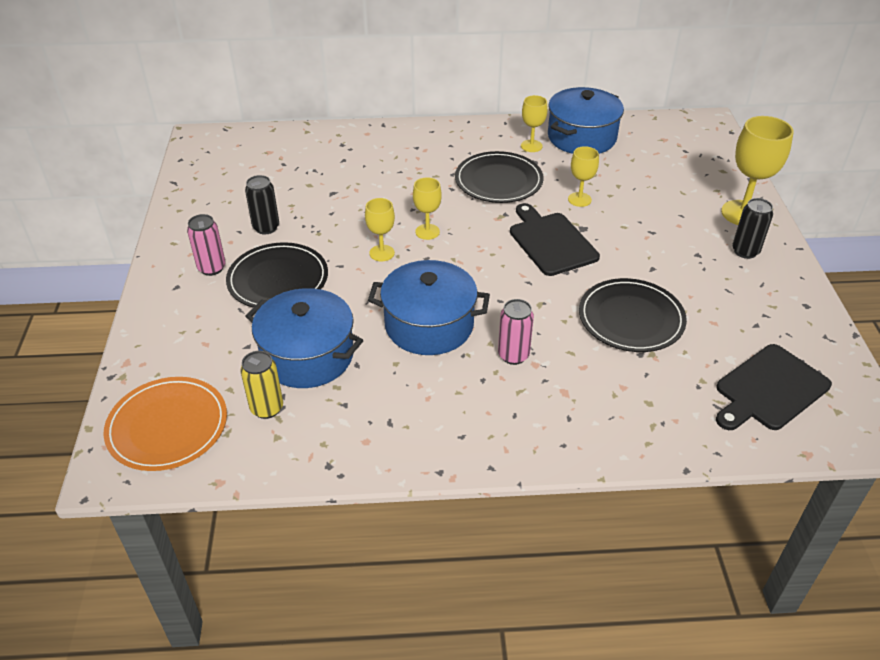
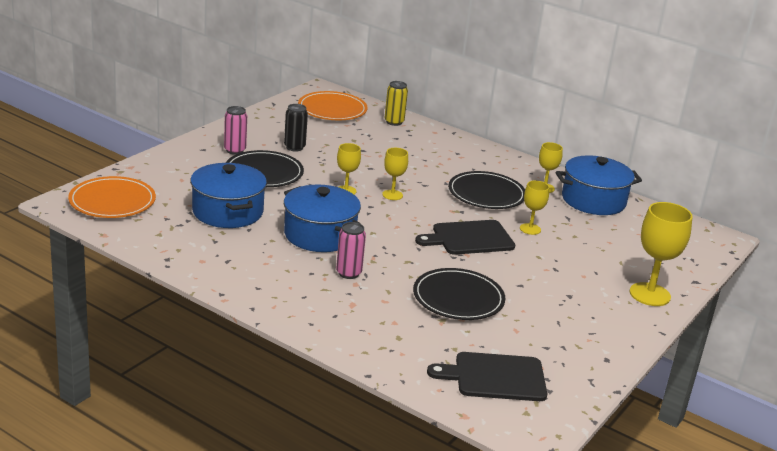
camera: 35 degrees right, 15 degrees down
(241, 158) = (332, 109): none -> orange plate
(267, 408) = (172, 221): yellow can -> yellow can (394, 122)
(551, 242) = (469, 238): black cutting board -> black cutting board turned 120 degrees counterclockwise
(745, 251) = (611, 312): black can -> none

